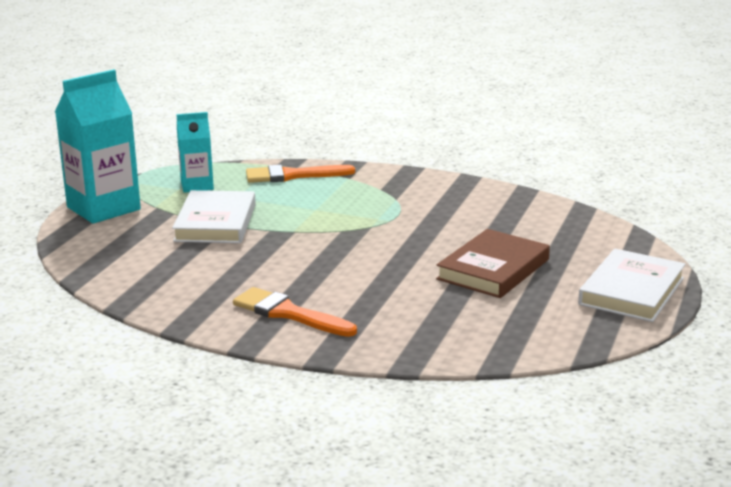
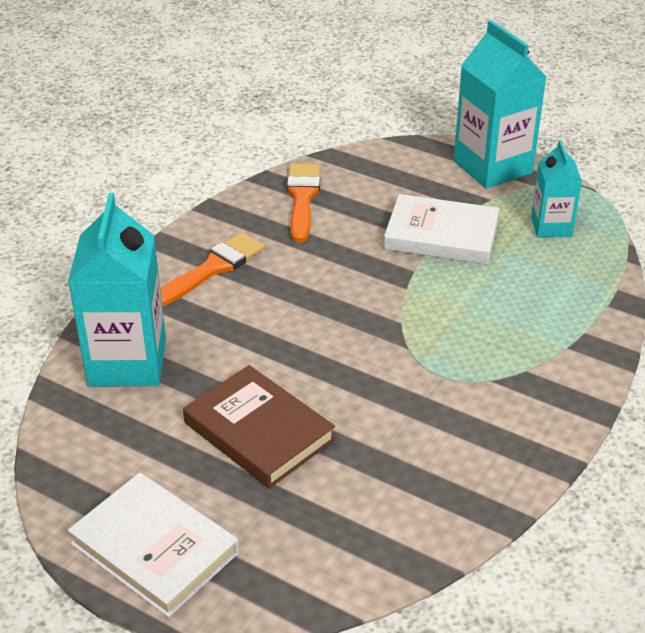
camera: 100 degrees right, 15 degrees up
(293, 175) = (579, 300): orange brush -> orange brush (302, 198)
(440, 333) = (127, 362): none -> turquoise carton

